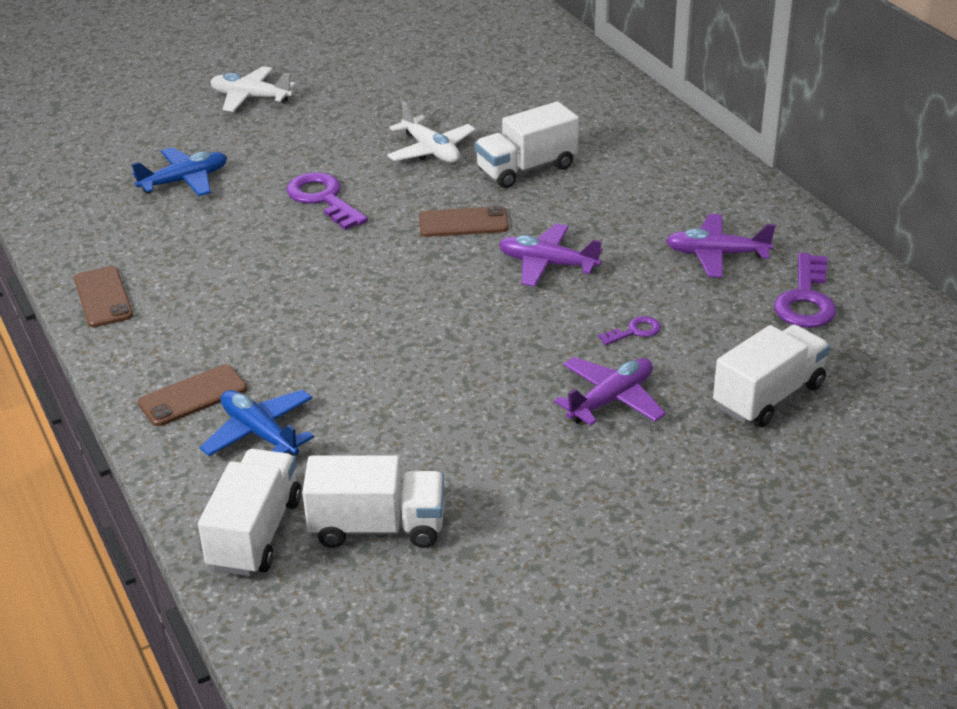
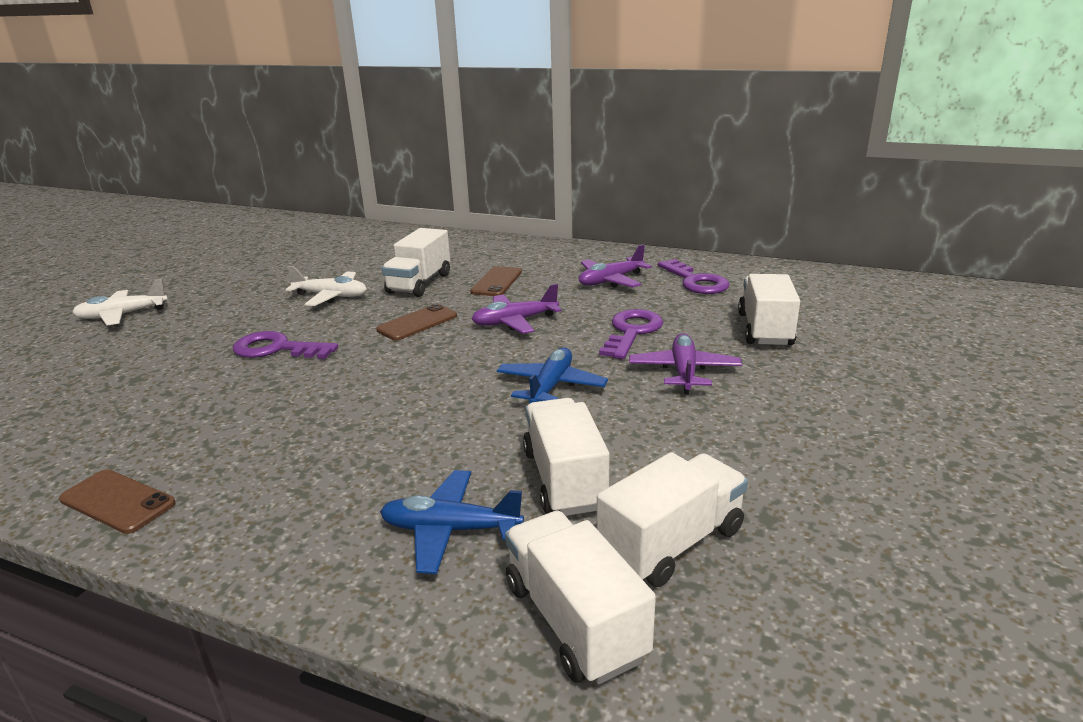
camera: 40 degrees left, 10 degrees down
(185, 181) = (115, 383): blue plane -> blue plane (551, 386)
(193, 396) = (335, 535): brown phone -> brown phone (497, 282)
(376, 440) = (564, 479): none -> white truck
(634, 331) = (631, 332): purple key -> purple key, size x1.93

